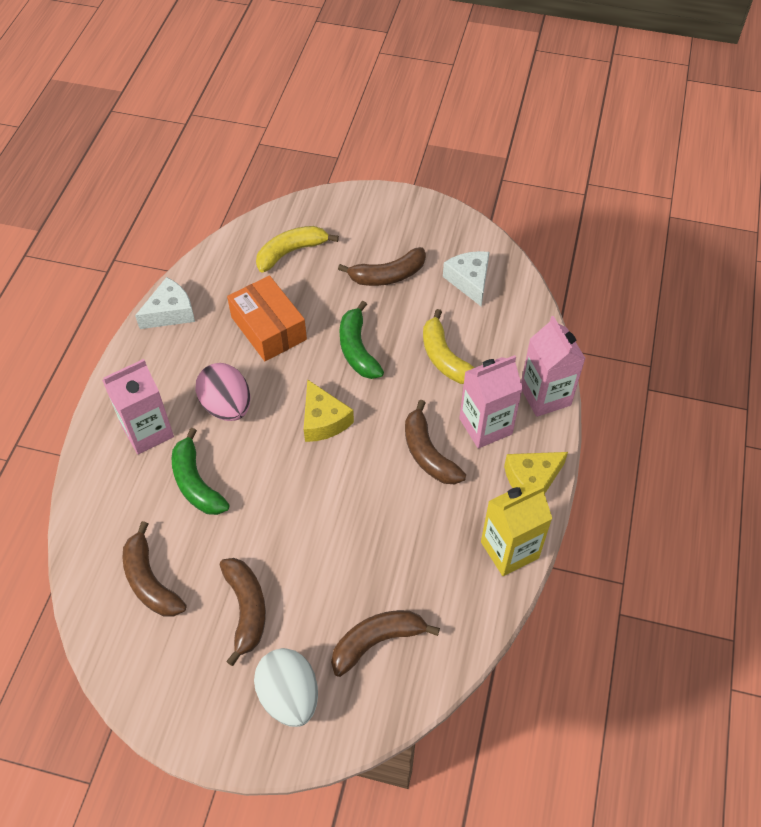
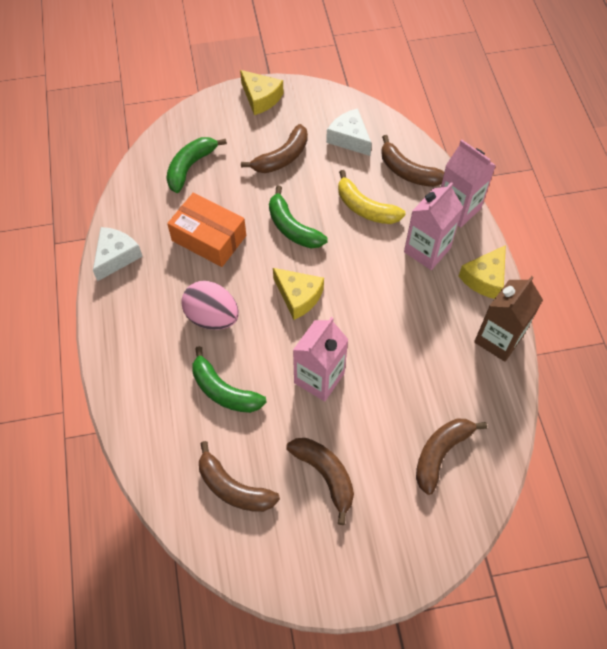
camera: 25 degrees left, 5 degrees up
(147, 431) = (157, 365): pink carton -> pink carton (319, 378)
(289, 696) = (398, 527): white egg -> none
(291, 252) = (190, 167): yellow banana -> green banana
(401, 208) = (261, 98): none -> yellow cheese
(428, 453) = (395, 289): brown banana -> brown banana (408, 172)
(509, 550) = (498, 339): yellow carton -> brown carton

